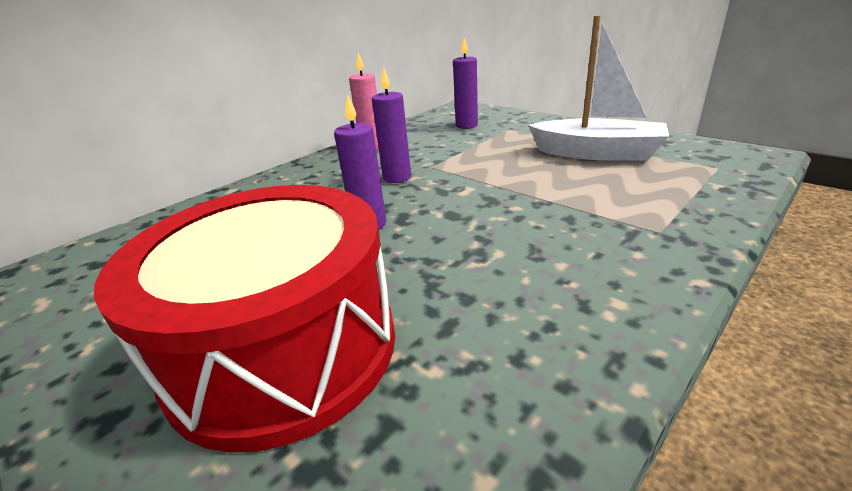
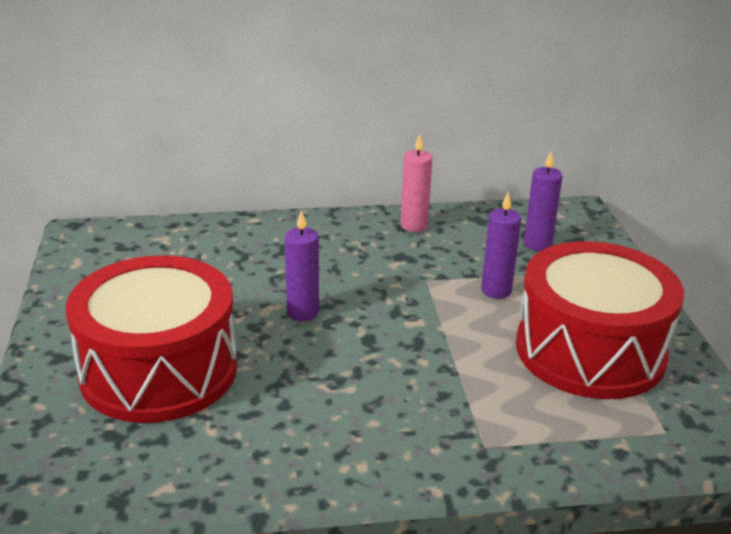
camera: 35 degrees right, 0 degrees up
(397, 177) = (382, 277): purple candle -> purple candle (496, 291)
(597, 153) = (590, 351): white boat -> red drum

